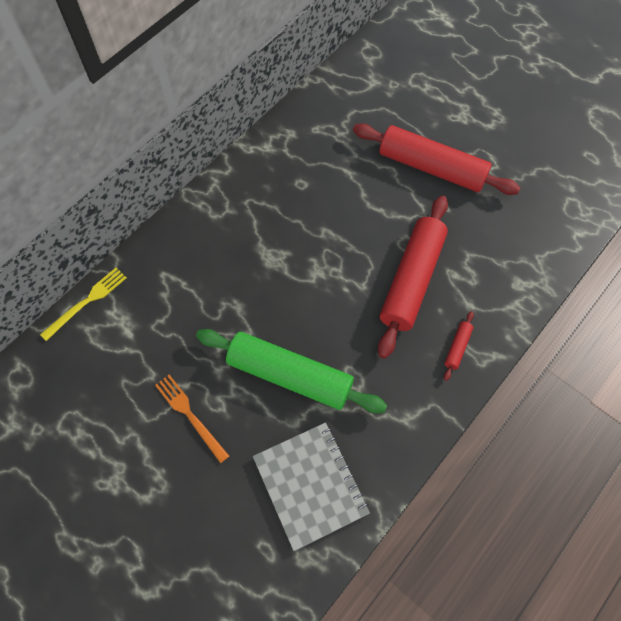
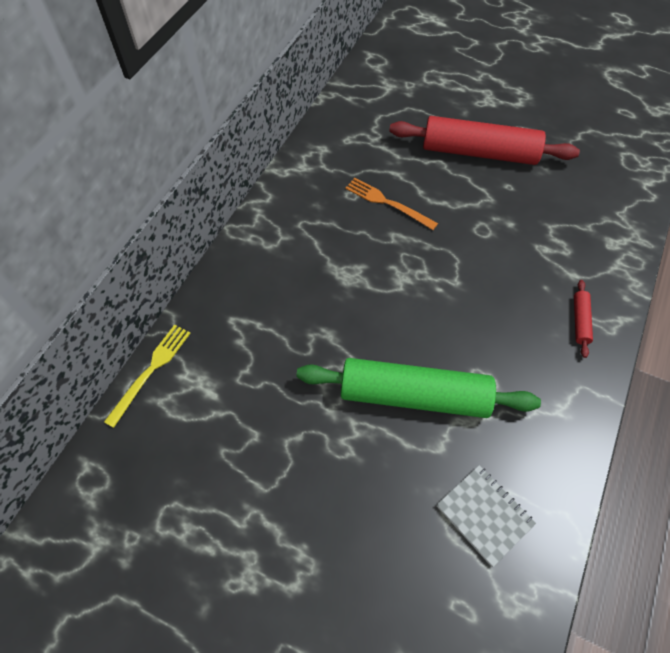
camera: 15 degrees left, 5 degrees down
(190, 415) = (315, 470): orange fork -> orange fork (387, 203)
(310, 485) = (484, 515): grey notebook -> grey notebook, size x0.63
(412, 280) = (504, 264): red rolling pin -> none

